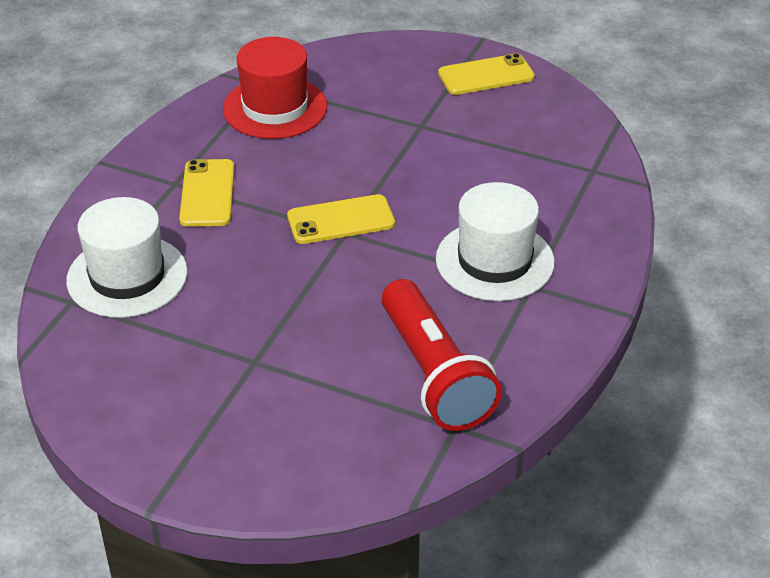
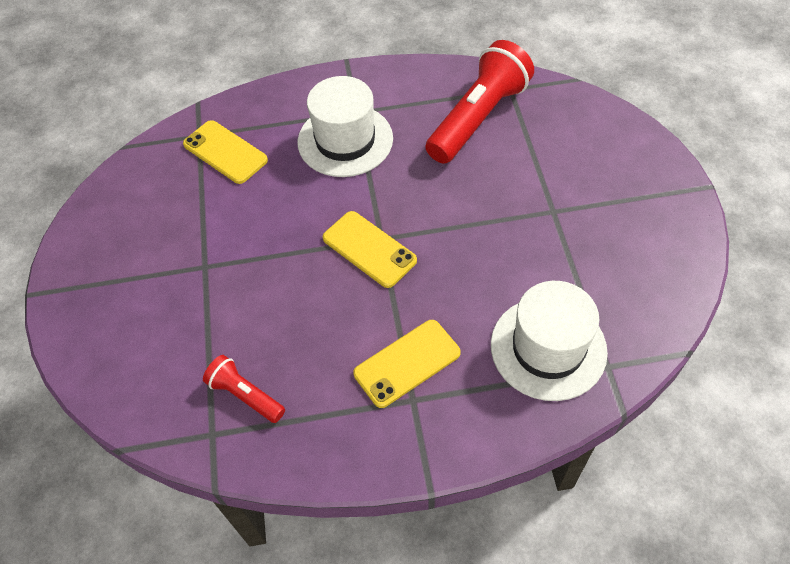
camera: 120 degrees left, 15 degrees up
(275, 108) = (245, 395): red hat -> red flashlight
(486, 75) = (96, 260): yellow phone -> yellow phone (225, 152)

